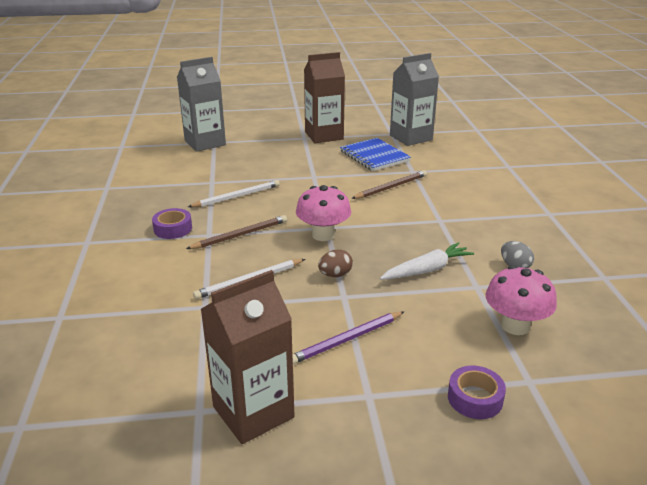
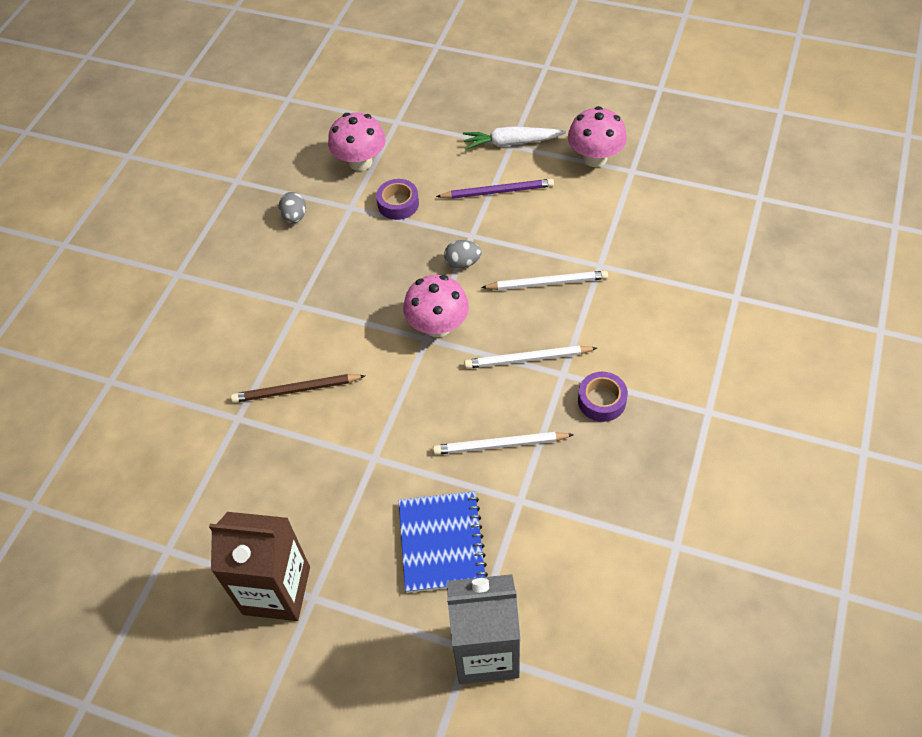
camera: 150 degrees left, 25 degrees up
(240, 235) = (527, 359): brown pencil -> white pencil
(253, 412) = (595, 158): brown carton -> pink mushroom
(335, 275) = (462, 263): brown egg -> grey egg
(374, 156) = (253, 482): blue notebook -> blue notebook (442, 543)
(411, 137) = (152, 521): grey carton -> none
(427, 270) = (375, 240): white carrot -> white carrot (511, 143)
(475, 398) = (443, 122): purple tape -> purple tape (398, 204)

